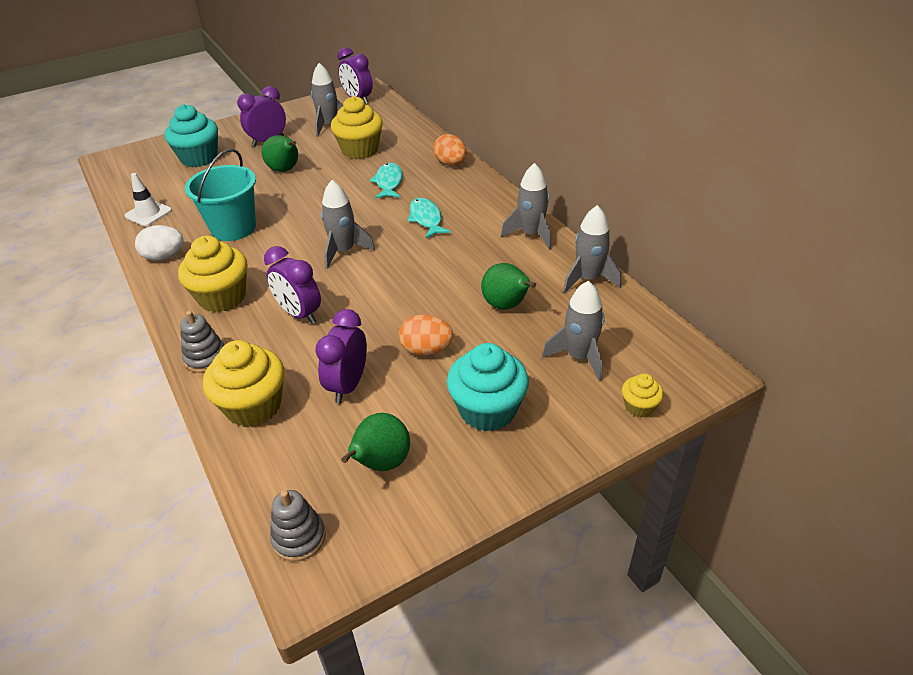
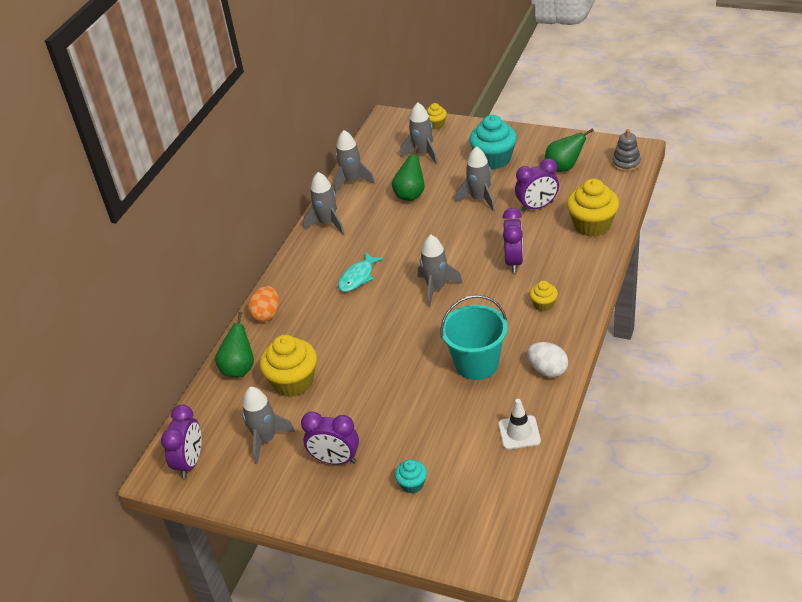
camera: 125 degrees left, 0 degrees up
(199, 158) = (412, 484): turquoise cupcake -> turquoise cupcake, size x0.51
(206, 358) = (591, 268): grey stacking toy -> none
(222, 297) = (543, 304): yellow cupcake -> yellow cupcake, size x0.51
(285, 170) = (371, 403): green pear -> green pear (239, 368)
(388, 182) = (328, 328): turquoise fish -> none
(426, 350) = (480, 199): orange egg -> grey rocket

